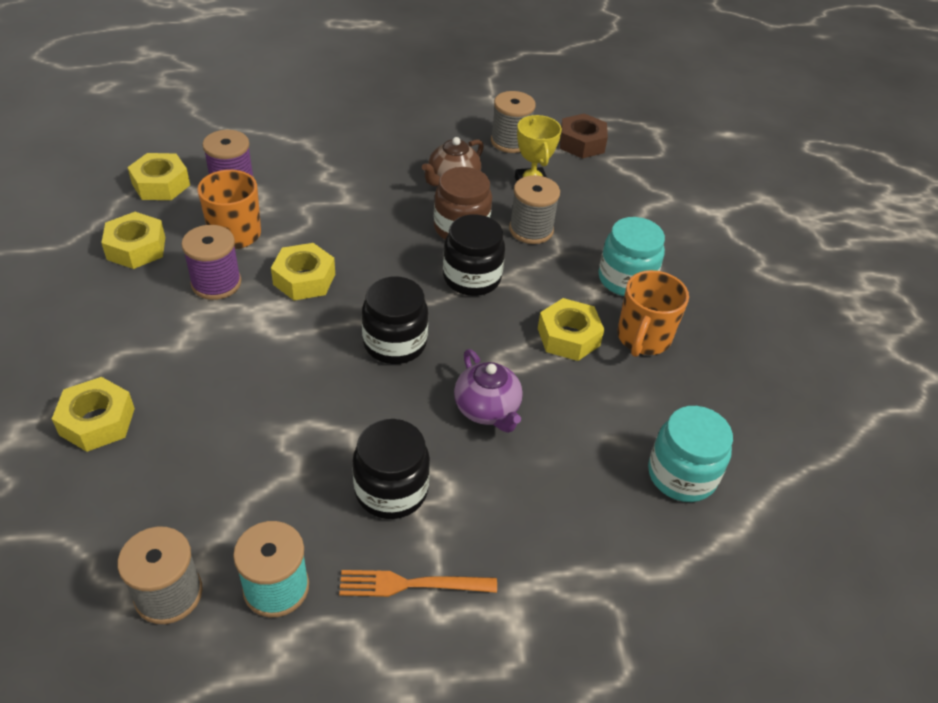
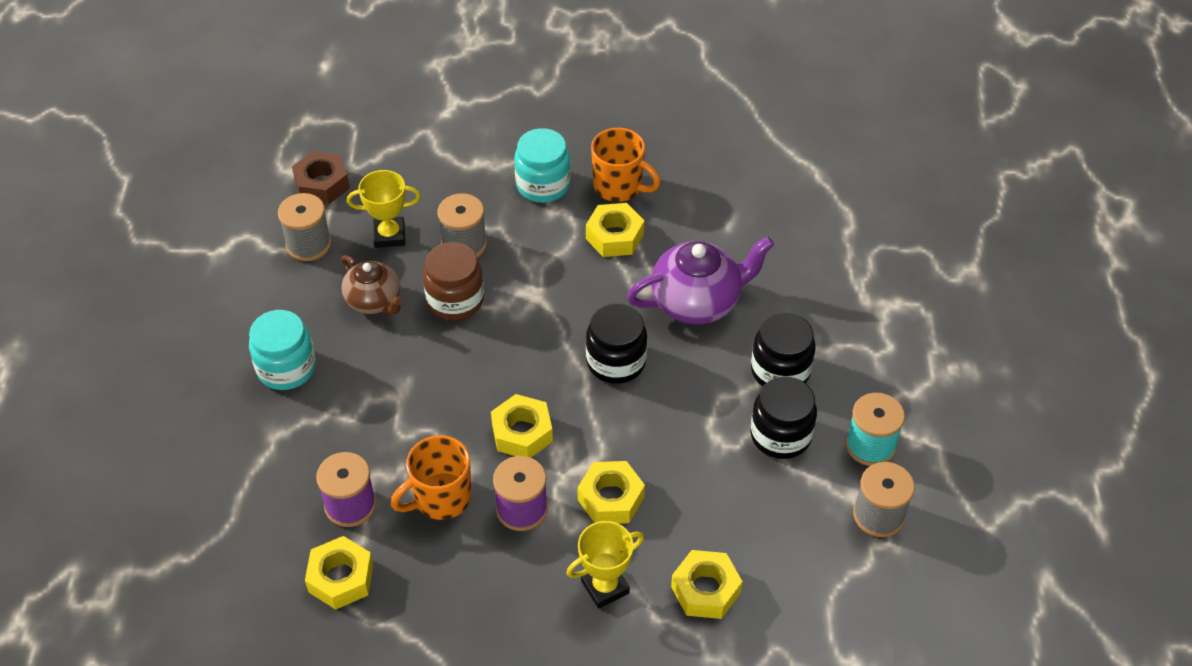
camera: 80 degrees left, 5 degrees up
(118, 343) = (605, 587): none -> yellow trophy
(136, 248) = (457, 589): yellow nut -> yellow nut (611, 498)
(412, 584) = (864, 361): orange fork -> none
(472, 278) = (531, 298): black jar -> black jar (780, 435)
(487, 409) = (697, 301): purple teapot -> purple teapot, size x1.55
(681, 475) = (764, 190): turquoise jar -> turquoise jar (286, 368)

